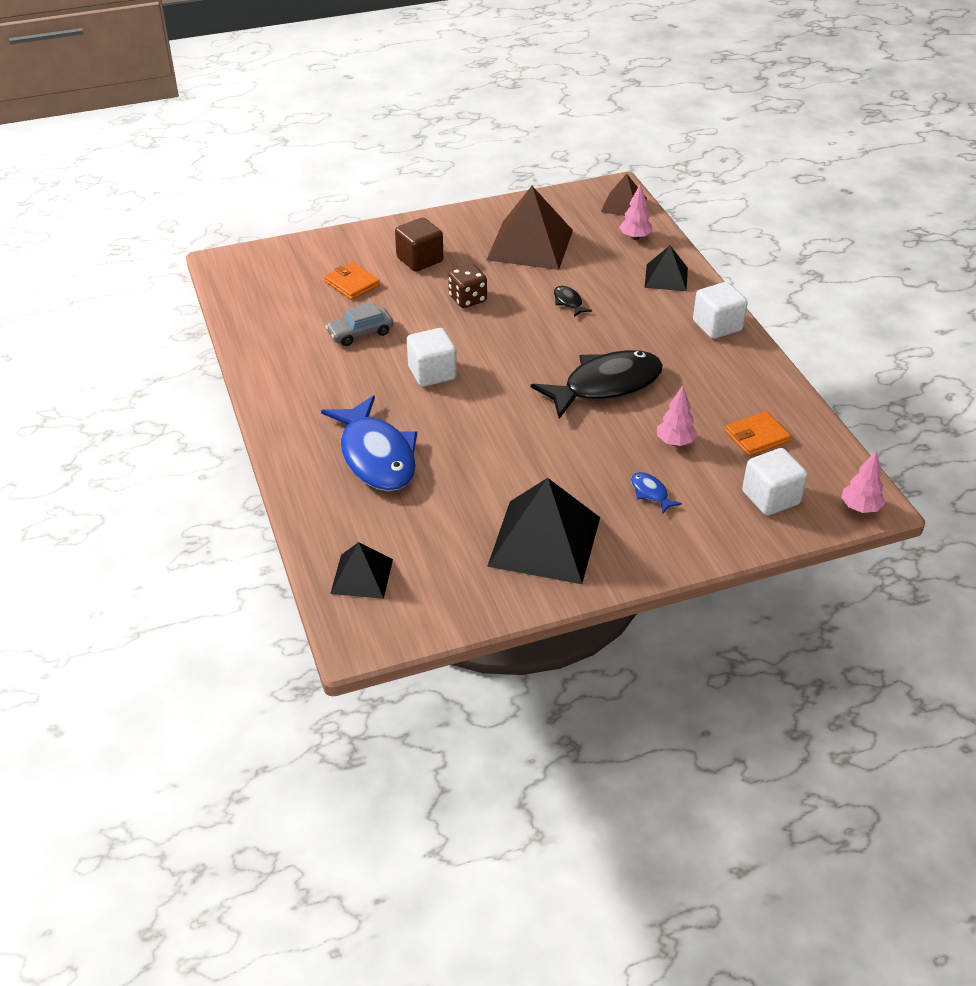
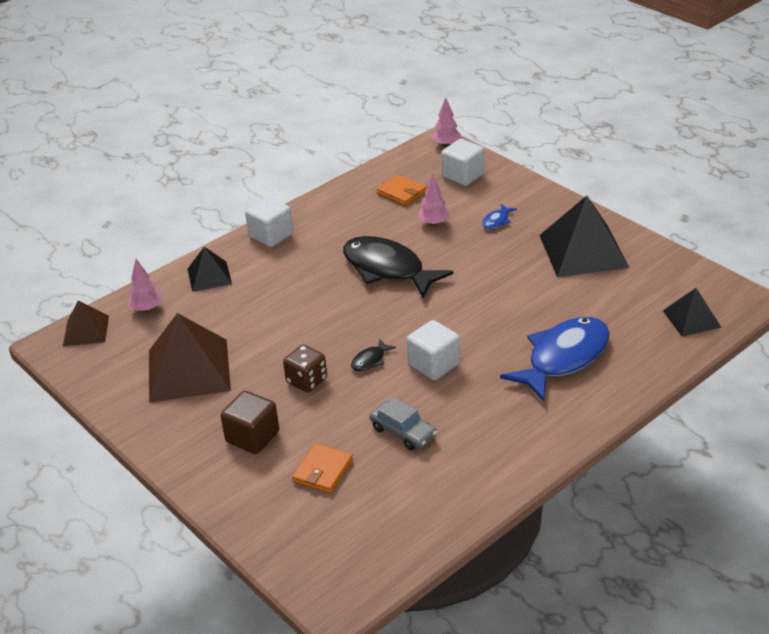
camera: 110 degrees left, 5 degrees down
(568, 302) = (278, 319): black fish -> black fish (370, 360)

